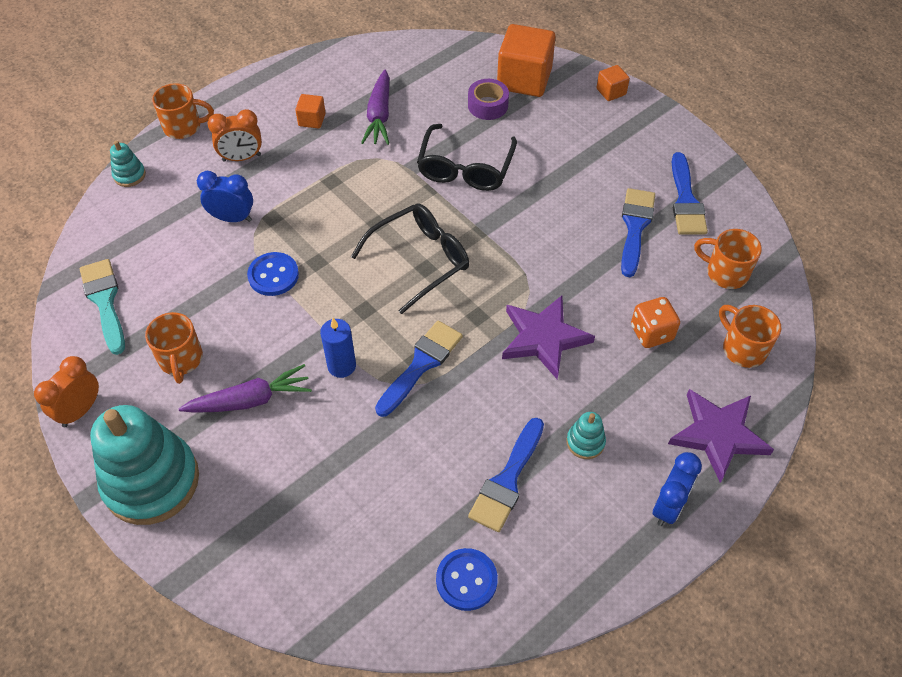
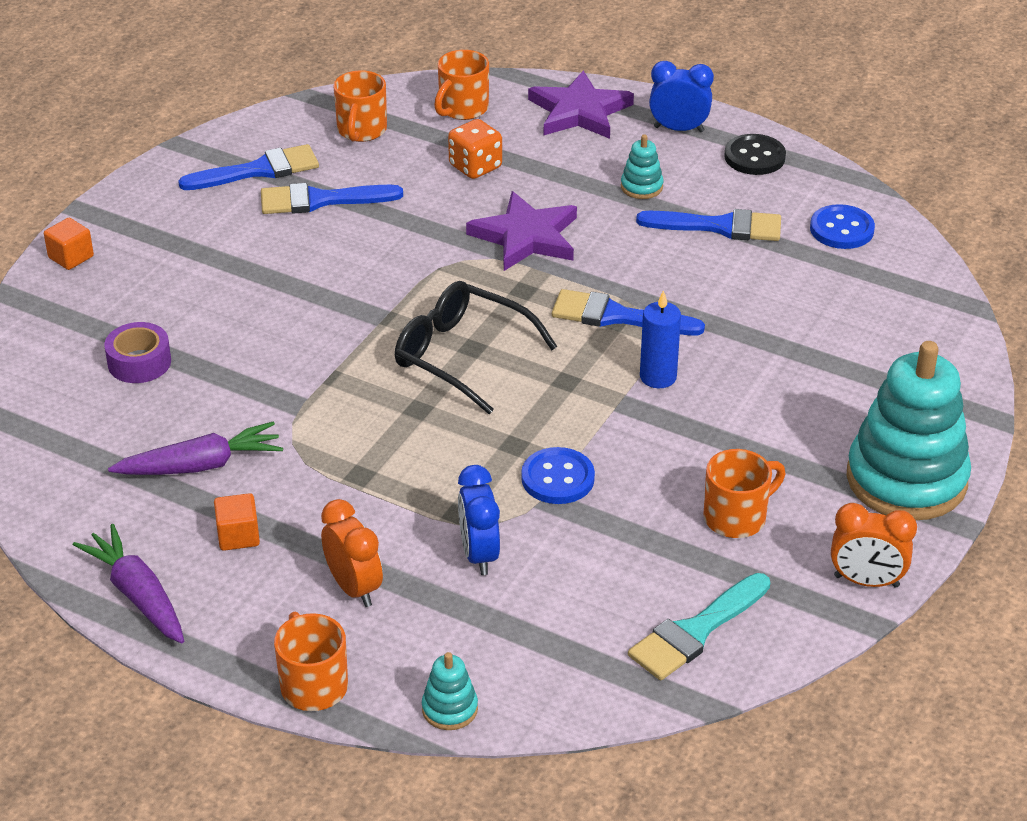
camera: 110 degrees left, 15 degrees down
(250, 400) = (752, 436): purple carrot -> purple carrot (138, 595)
(465, 168) = (278, 355): black glasses -> none
(524, 79) = (68, 340): orange cube -> none
(604, 554) = (754, 157): none -> black button

